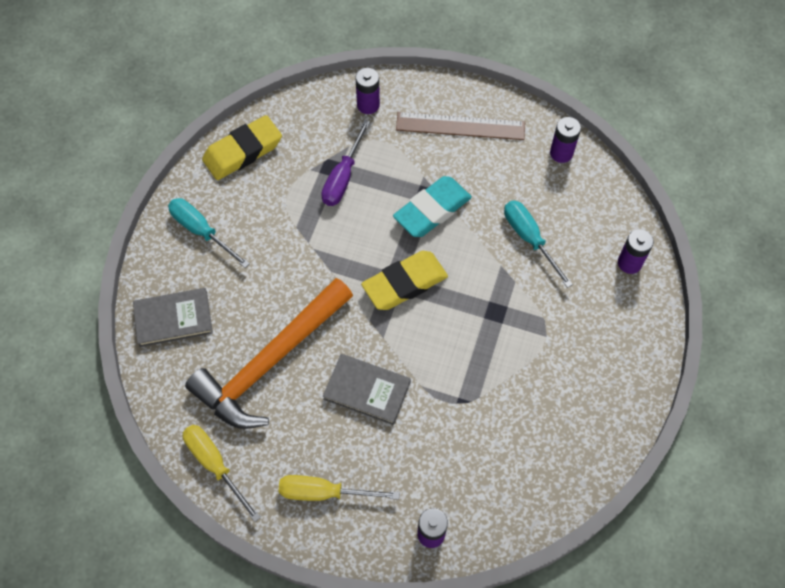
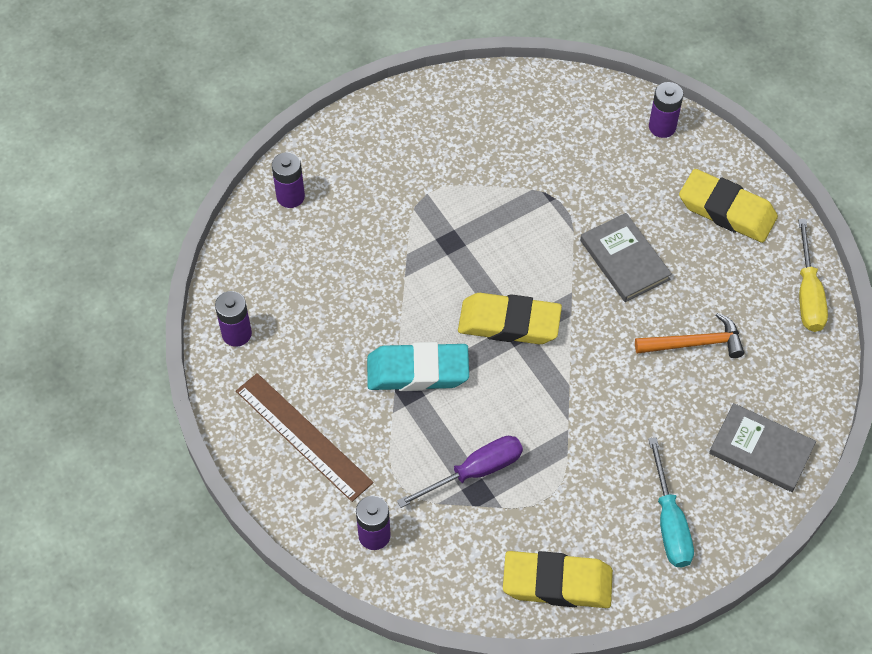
camera: 140 degrees left, 5 degrees down
(270, 362) = (695, 343): orange hammer -> orange hammer, size x0.49
(324, 492) = (727, 210): yellow screwdriver -> yellow eraser
(529, 239) = (355, 279): turquoise screwdriver -> none

